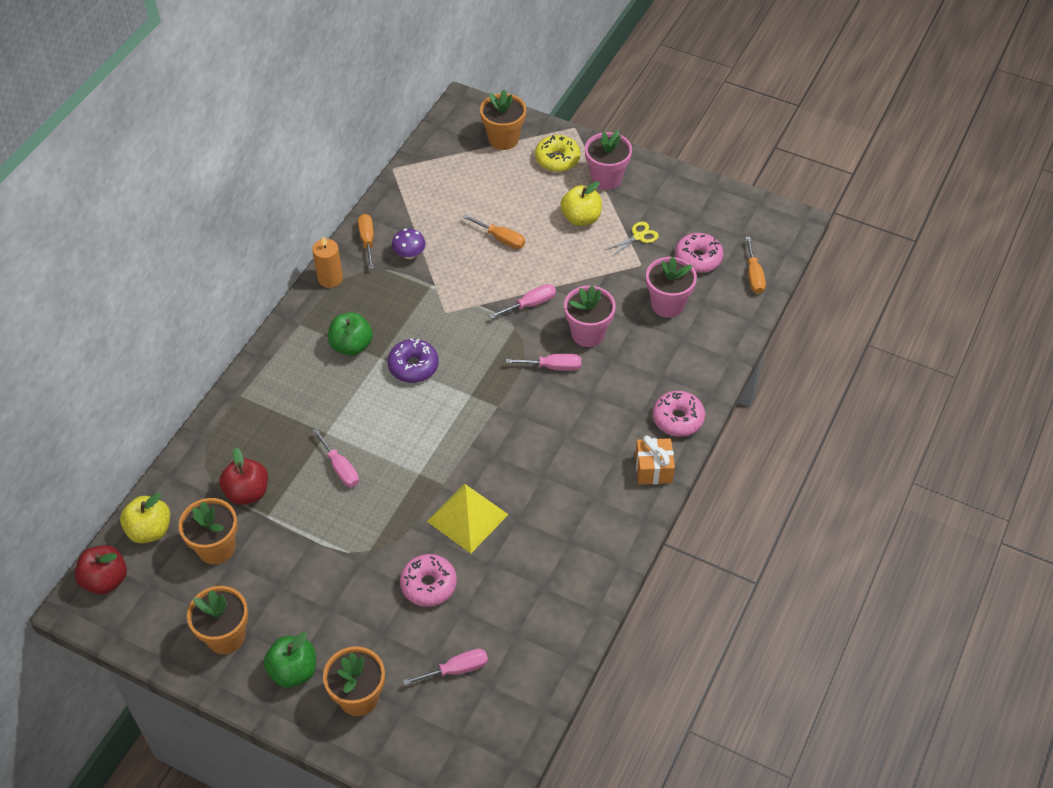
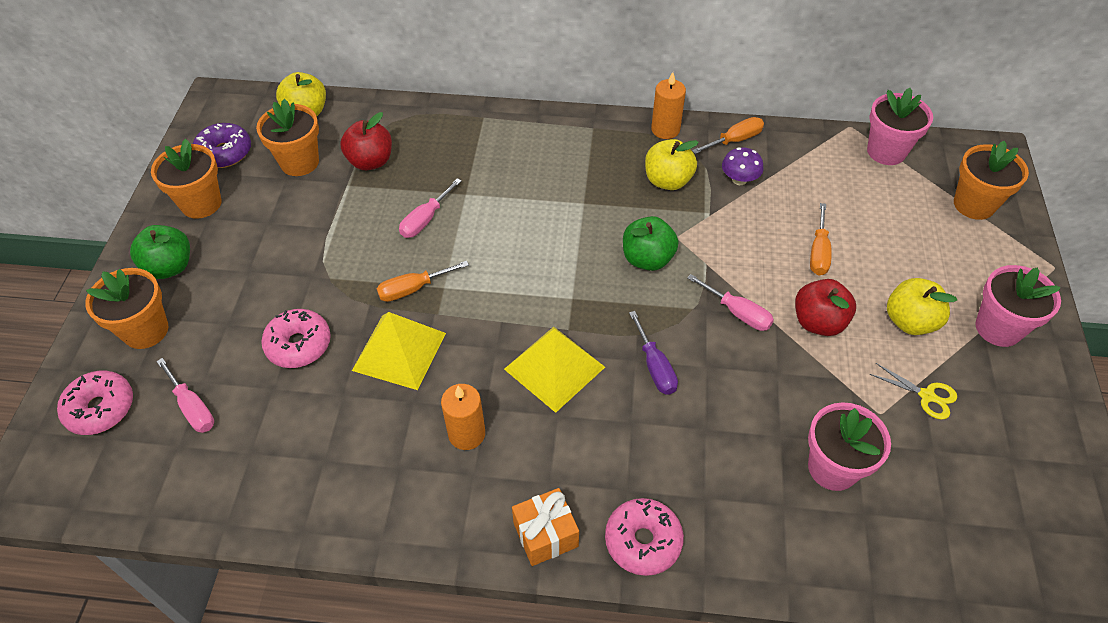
camera: 70 degrees right, 0 degrees up
(105, 580) = (245, 104): red apple -> red apple (818, 322)
(351, 346) = (587, 175): green apple -> green apple (647, 259)
(386, 297) = (668, 181): none -> yellow apple
(413, 366) = (586, 234): purple donut -> purple donut (224, 153)
(527, 425) = (554, 368): none -> yellow pyramid
(553, 367) = (655, 367): pink screwdriver -> purple screwdriver
(557, 159) = (987, 266): yellow donut -> none
(559, 493) = (466, 434): none -> orange candle
(588, 333) = (727, 388): pink flower pot -> pink flower pot (886, 151)
(698, 258) = (941, 483): pink donut -> pink donut (100, 408)
(753, 276) = (961, 571): orange screwdriver -> orange screwdriver (413, 289)

